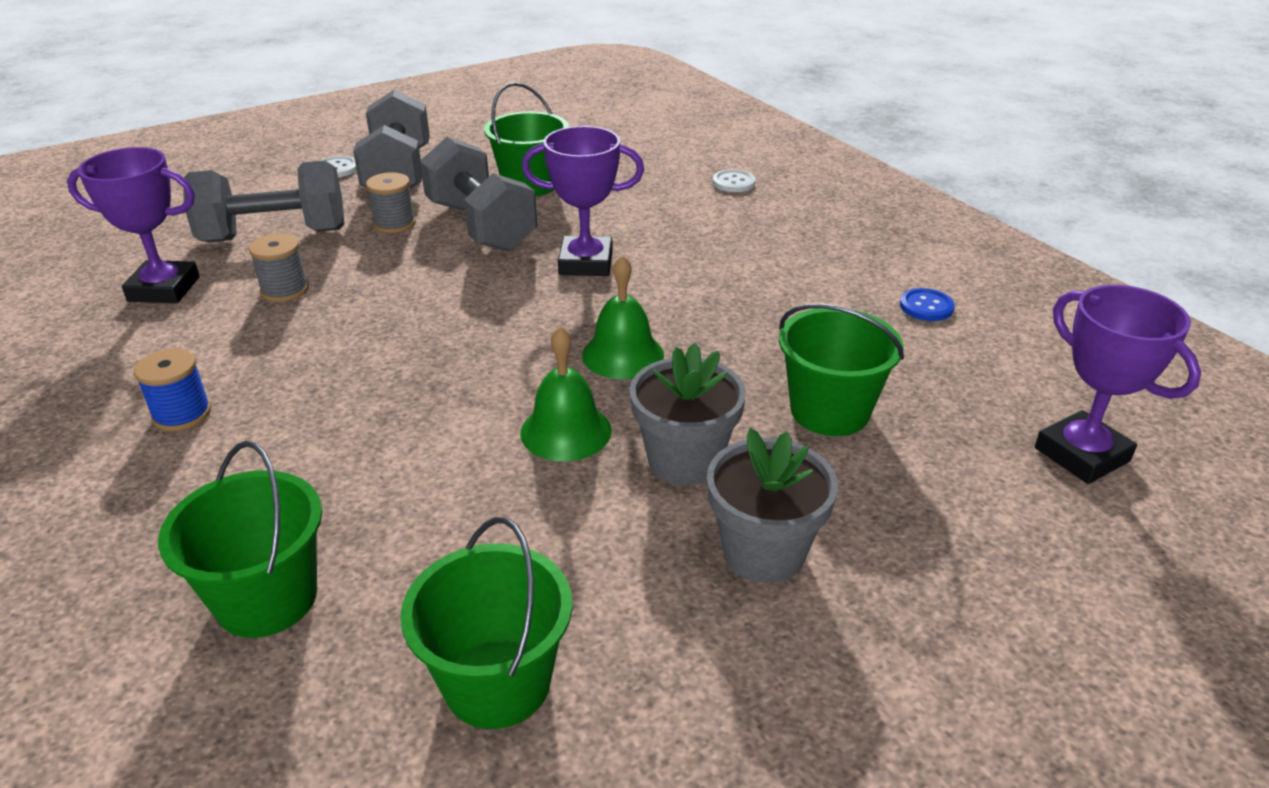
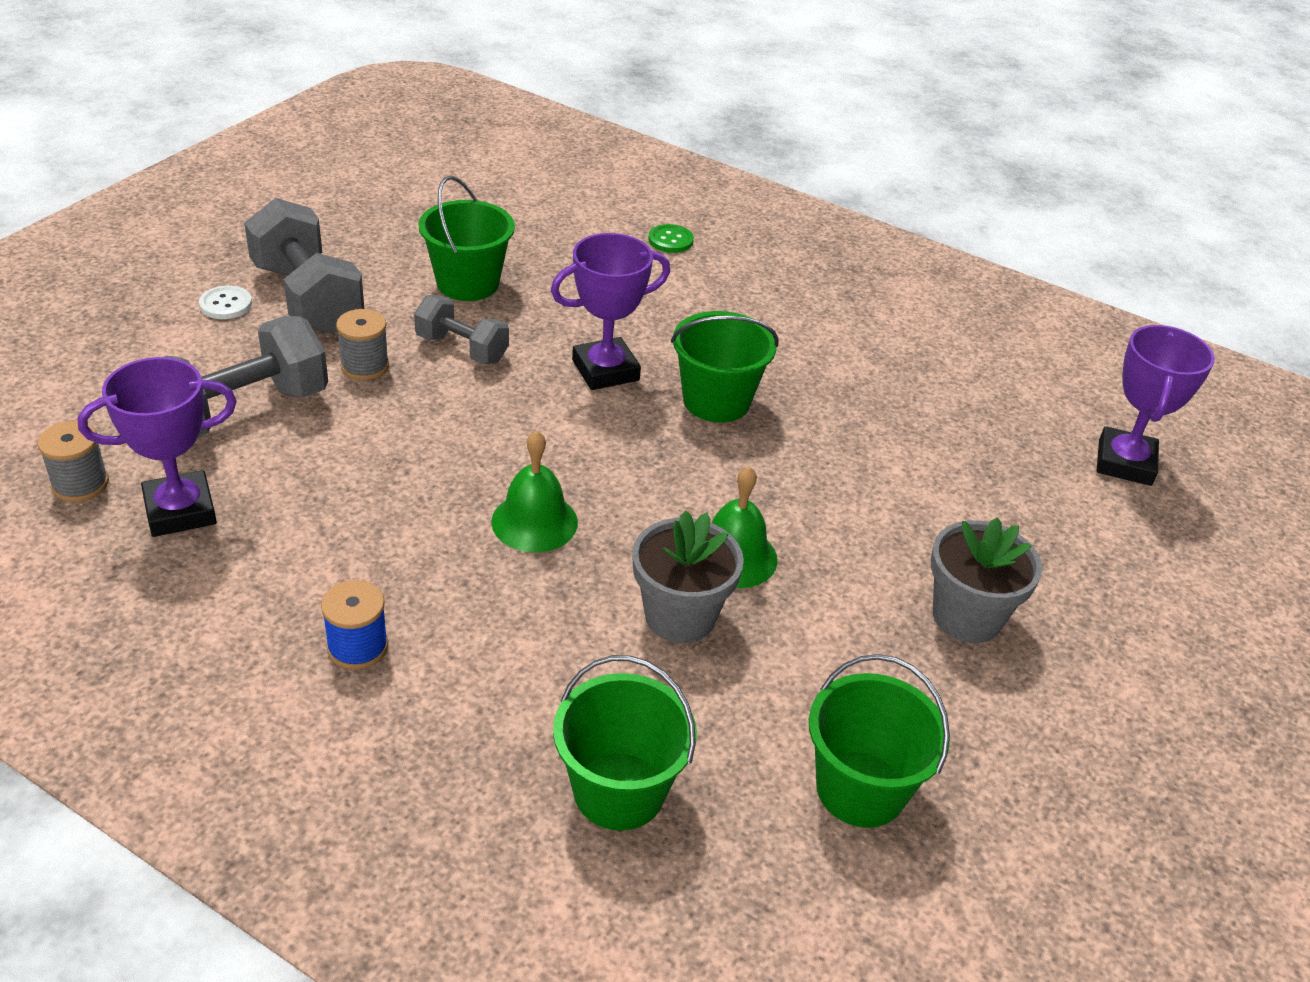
camera: 30 degrees left, 5 degrees up
(285, 290) = (322, 477): grey spool -> grey spool (80, 484)
(481, 226) = (462, 349): grey dumbbell -> grey dumbbell, size x0.59
(623, 355) = (720, 464): green bell -> green bell (534, 522)
(684, 460) = (851, 555): grey flower pot -> grey flower pot (680, 616)
(733, 182) = (670, 240): white button -> green button
(829, 411) = (927, 474): green bucket -> green bucket (716, 401)
(926, 306) = (931, 349): blue button -> none
(1081, 454) = (1124, 463): purple trophy -> purple trophy turned 75 degrees clockwise

